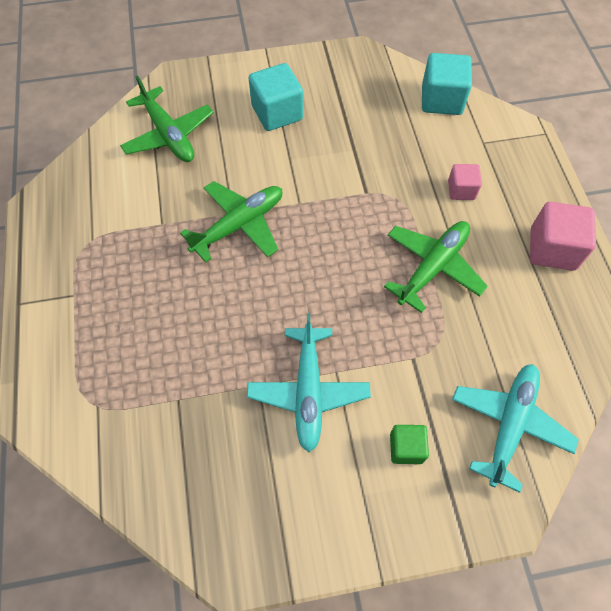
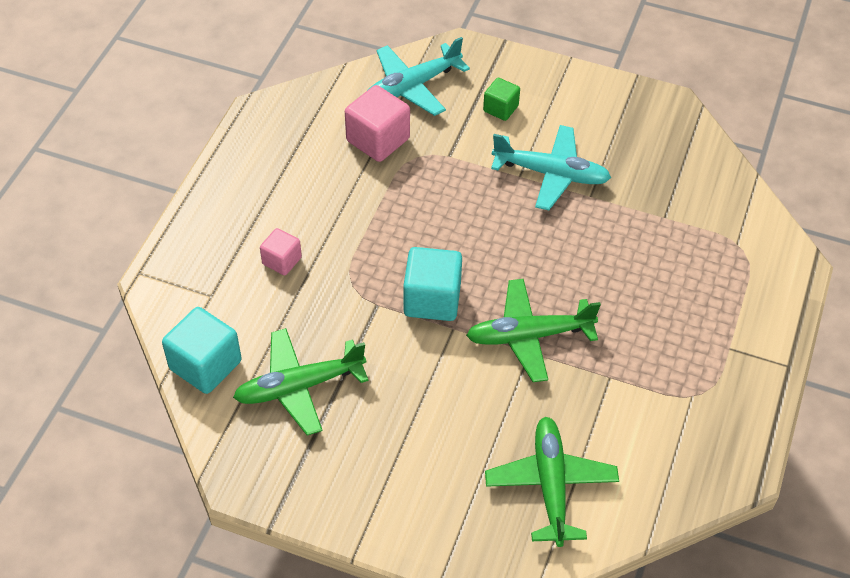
camera: 150 degrees left, 10 degrees down
(277, 113) = (404, 447): turquoise cube -> turquoise cube (432, 299)
(308, 391) = (551, 174): turquoise plane -> turquoise plane turned 75 degrees clockwise
(433, 267) = (372, 210): green plane -> green plane (299, 387)
(552, 249) = (253, 173): pink cube -> pink cube (378, 140)

